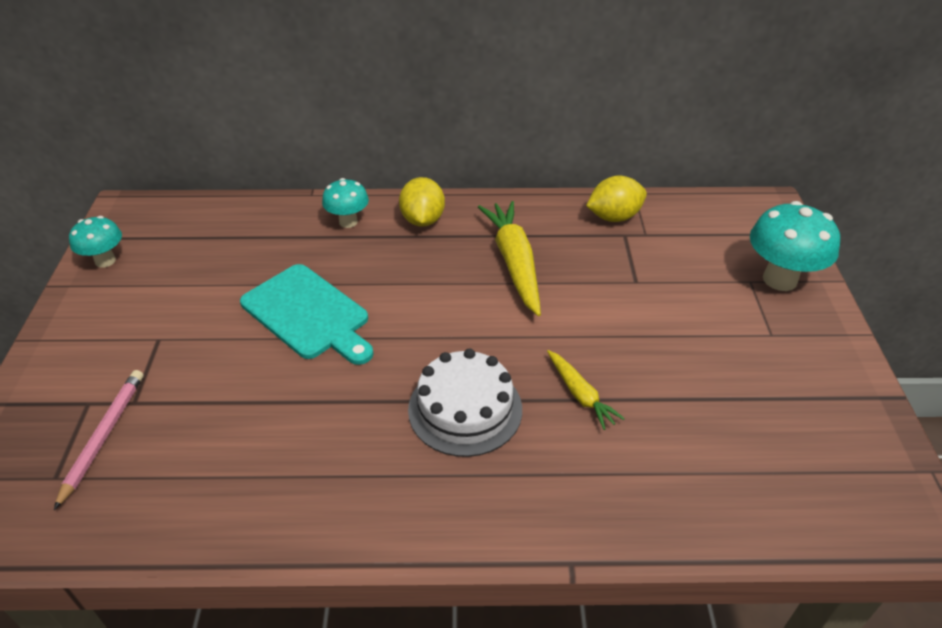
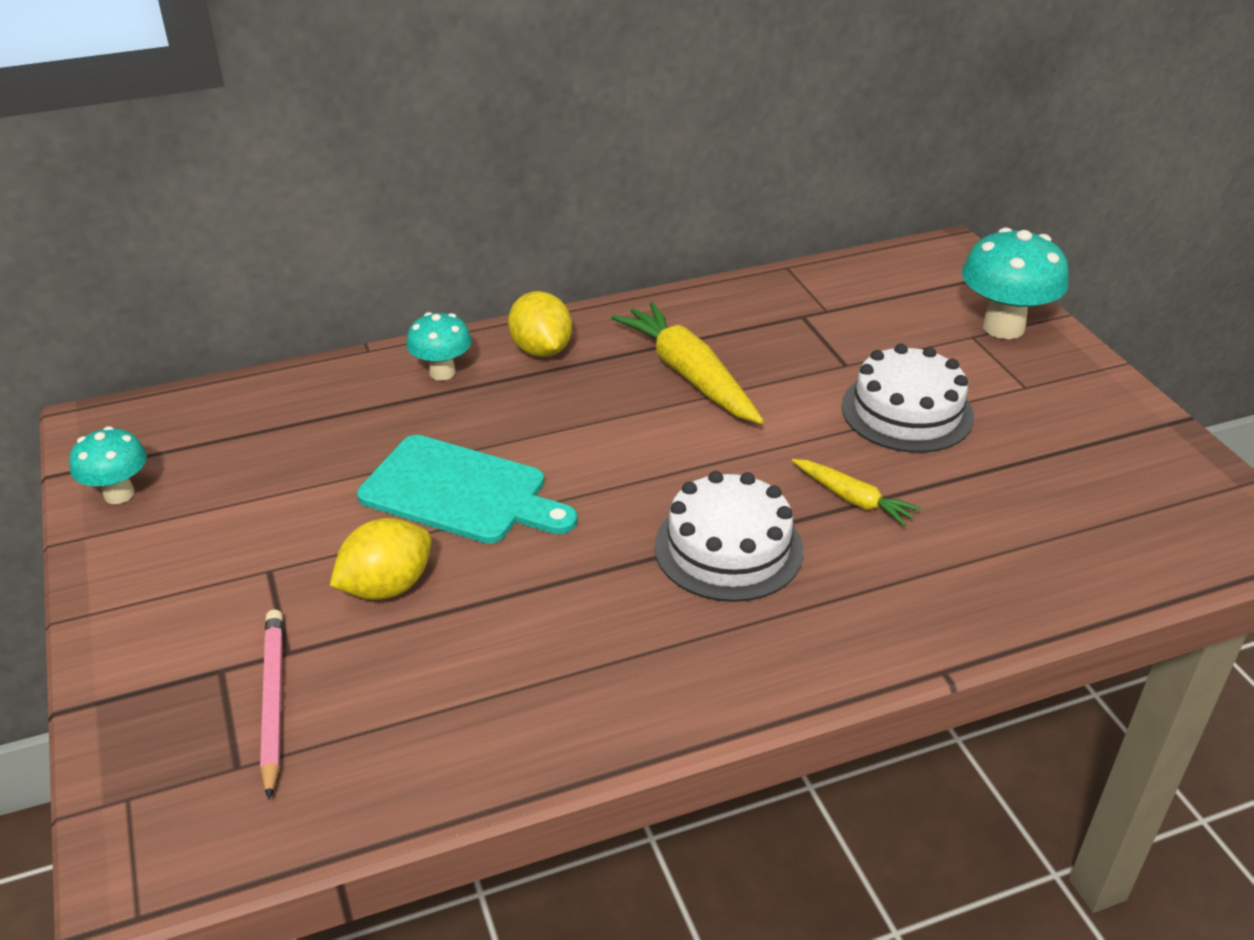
camera: 20 degrees left, 5 degrees down
(614, 217) = (778, 298): yellow lemon -> yellow lemon (386, 587)
(662, 332) = (907, 411): none -> white cake

